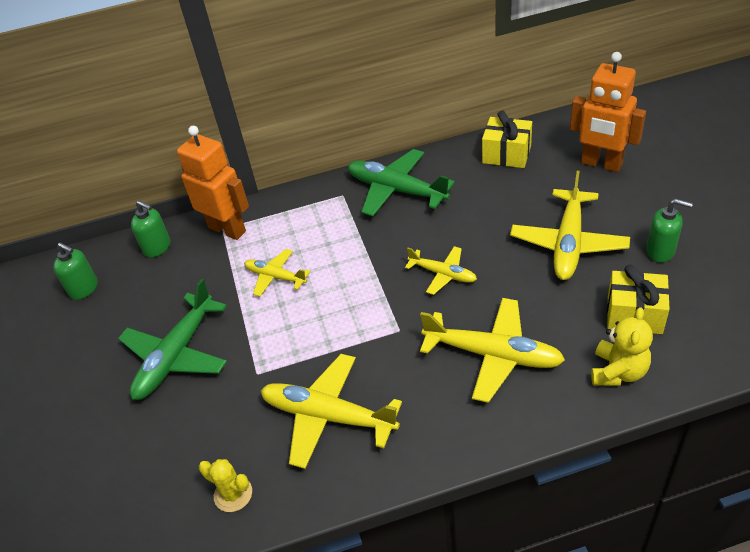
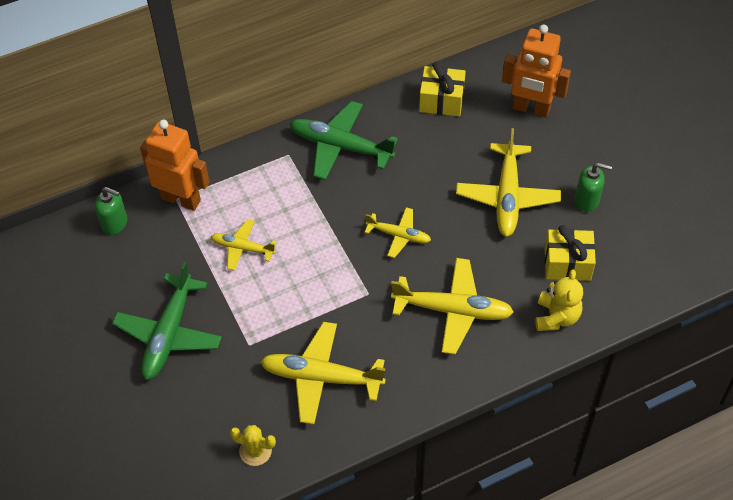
camera: 15 degrees left, 10 degrees up
(84, 289) = (54, 273): green soap dispenser -> none

